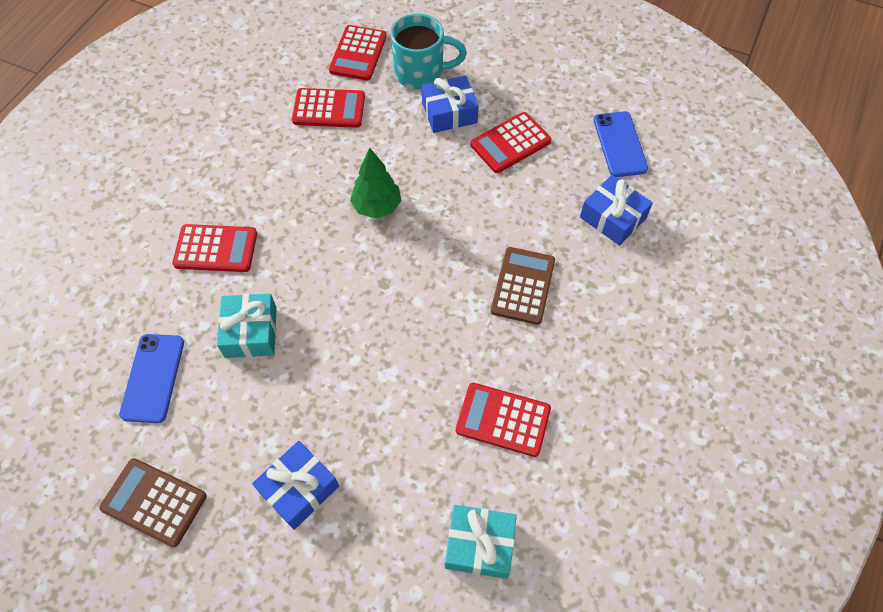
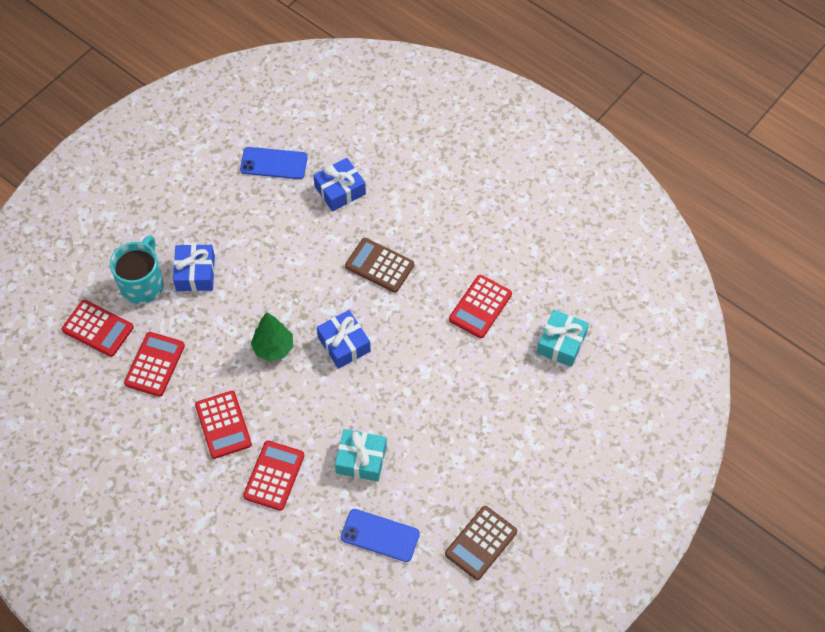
camera: 75 degrees left, 0 degrees up
(299, 489) = (496, 445): blue gift -> blue gift (344, 344)
(510, 143) = (244, 237): red calculator -> red calculator (223, 425)

